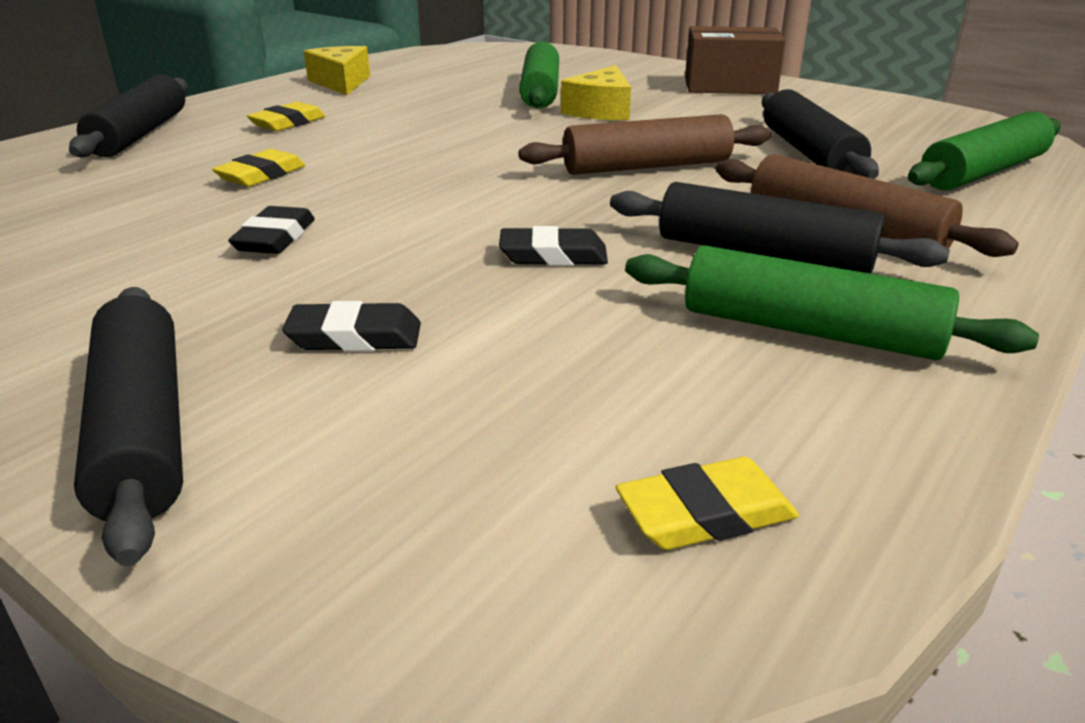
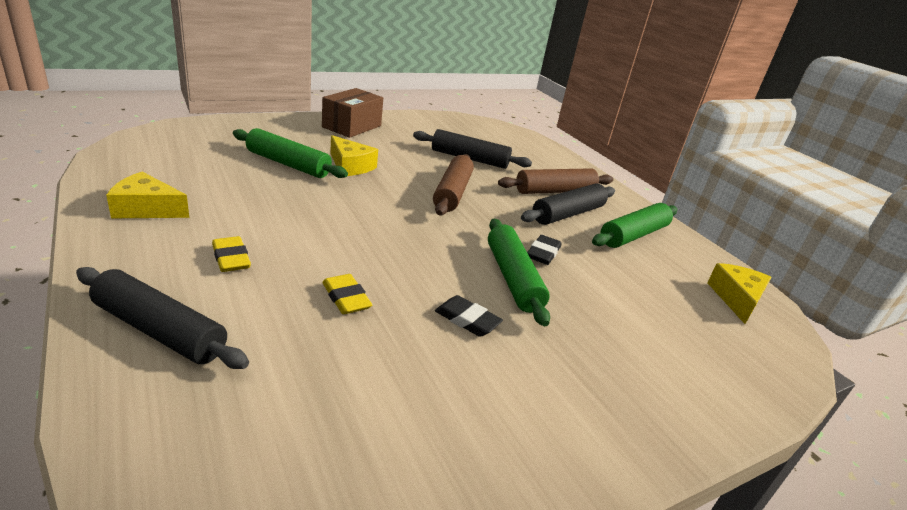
camera: 70 degrees left, 0 degrees up
(142, 430) = (671, 407): black rolling pin -> none
(355, 336) = (602, 327): black eraser -> none
(705, 513) = (736, 299): yellow eraser -> yellow cheese
(983, 172) = (519, 146): green rolling pin -> green rolling pin (512, 278)

